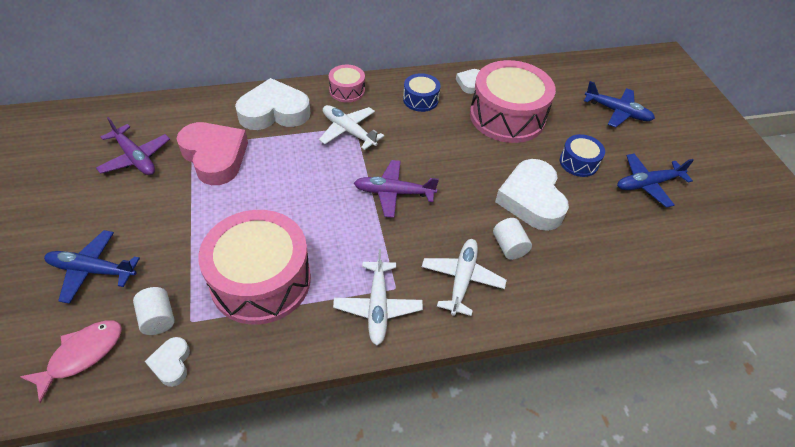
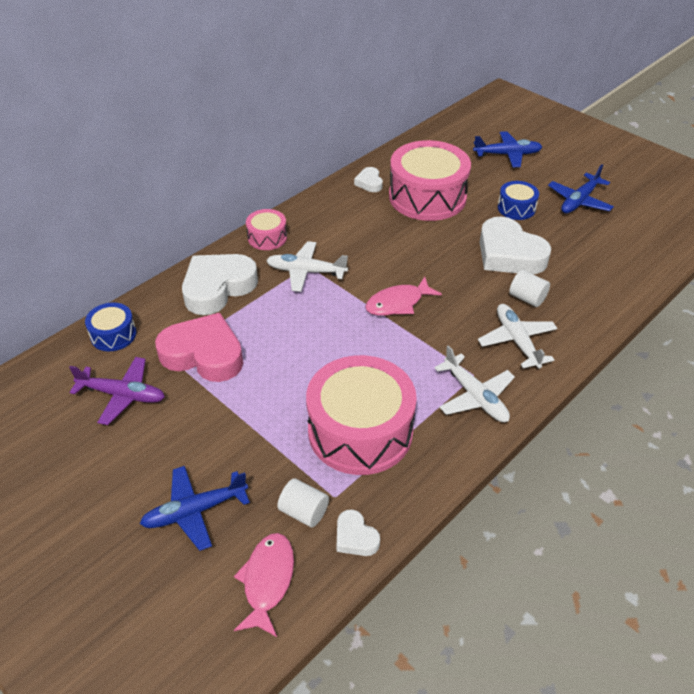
camera: 30 degrees left, 5 degrees down
(394, 193) = (398, 303): purple plane -> pink fish
(420, 99) = (341, 215): blue drum -> blue drum (113, 335)

